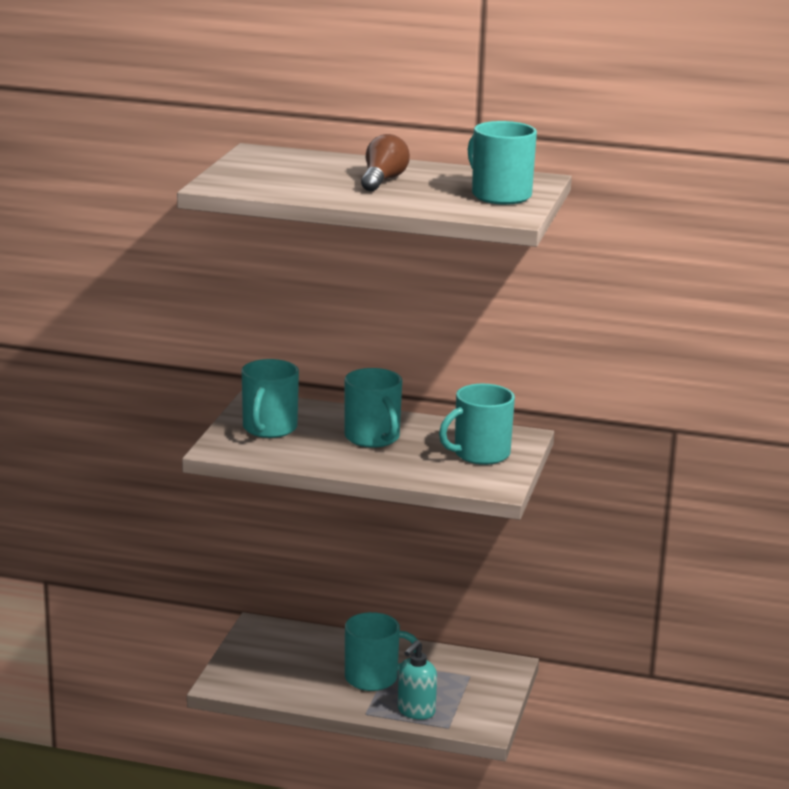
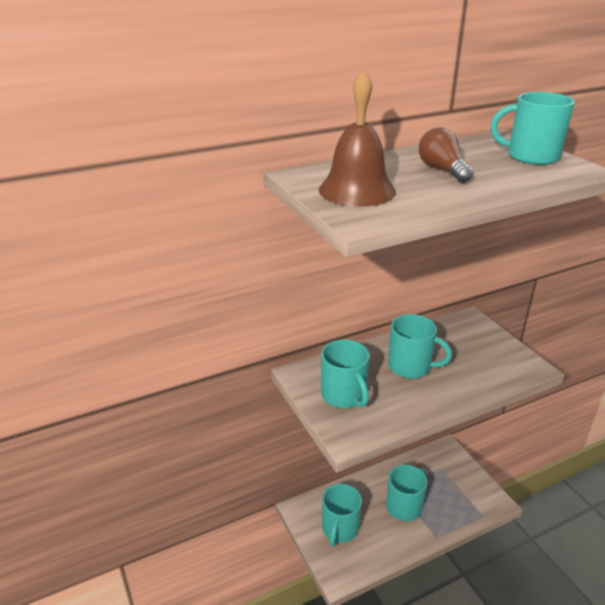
camera: 40 degrees left, 10 degrees up
(270, 171) = (357, 190): none -> brown bell
(416, 711) = (455, 516): turquoise soap dispenser -> none
(480, 454) = (479, 346): turquoise mug -> turquoise mug (339, 529)

